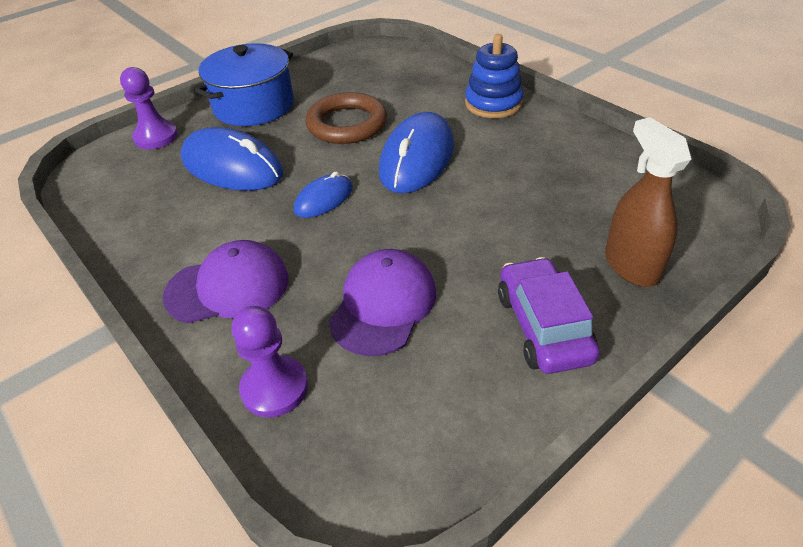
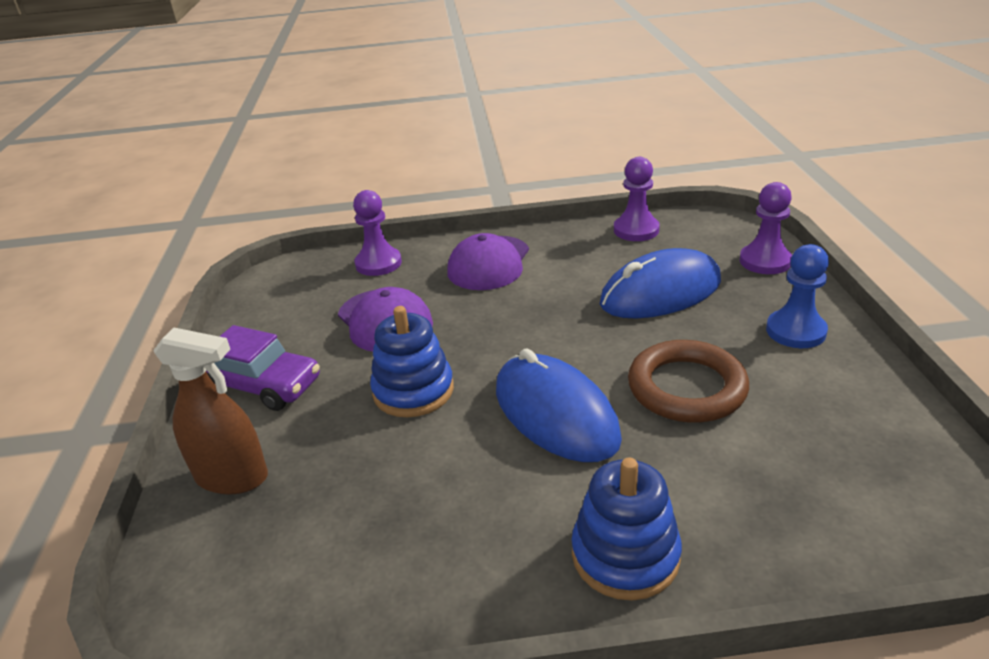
camera: 125 degrees right, 10 degrees down
(114, 216) = (636, 230): none -> purple pawn
(254, 106) = (795, 331): blue pot -> blue pawn
(324, 199) = (548, 330): blue mouse -> none
(457, 229) = (413, 391): none -> blue stacking toy

